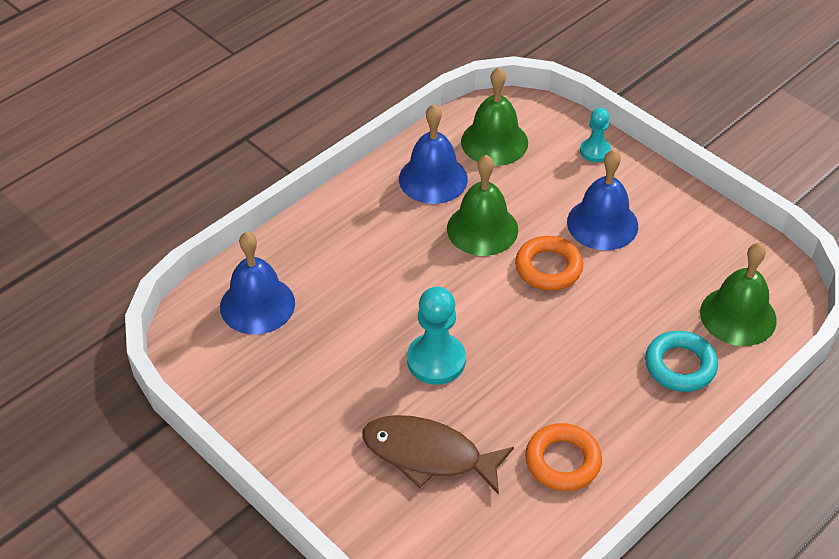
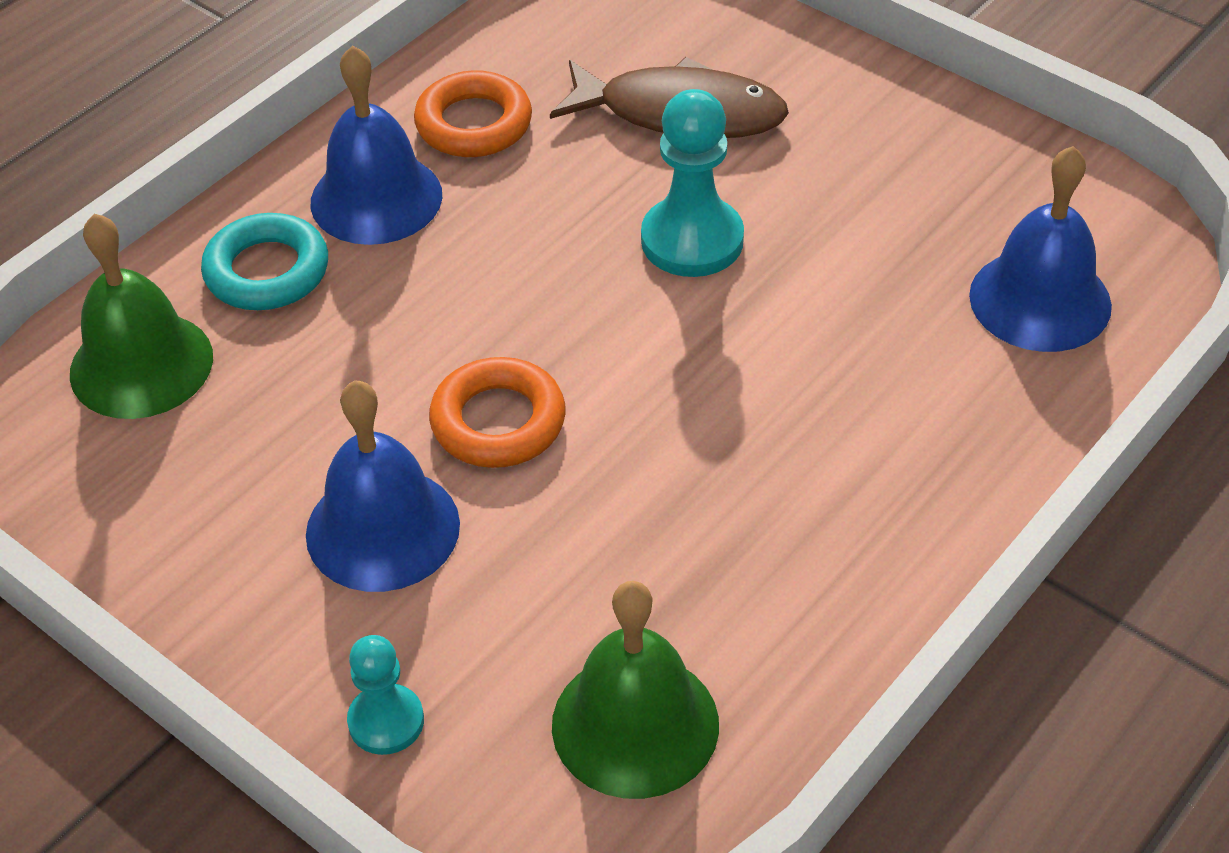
camera: 175 degrees right, 0 degrees up
(433, 178) = (766, 603): blue bell -> blue bell (376, 198)
(482, 229) = (639, 491): green bell -> none

